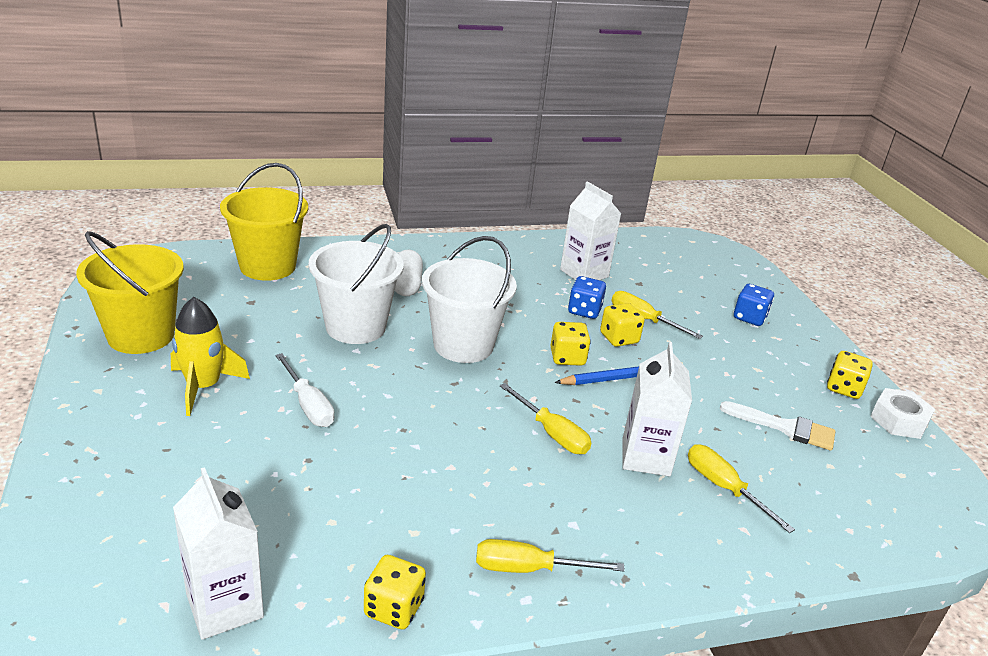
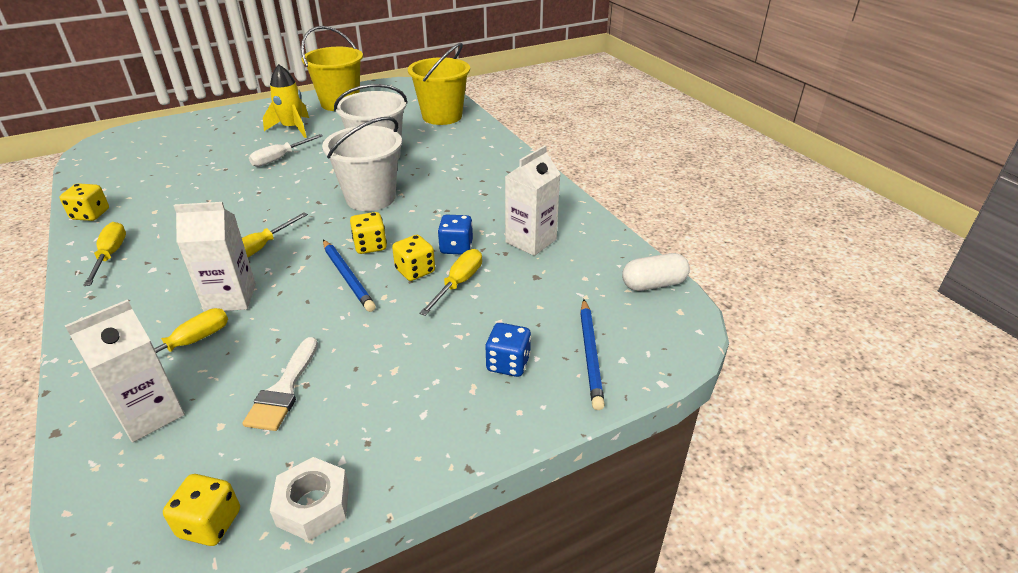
camera: 80 degrees right, 5 degrees up
(224, 606) = (108, 171): white carton -> white carton (150, 414)
(406, 285) = (448, 164): white capsule -> white capsule (653, 284)
(740, 284) = (590, 355): none -> blue pencil
(844, 388) = (375, 450): yellow dice -> yellow dice (210, 523)

